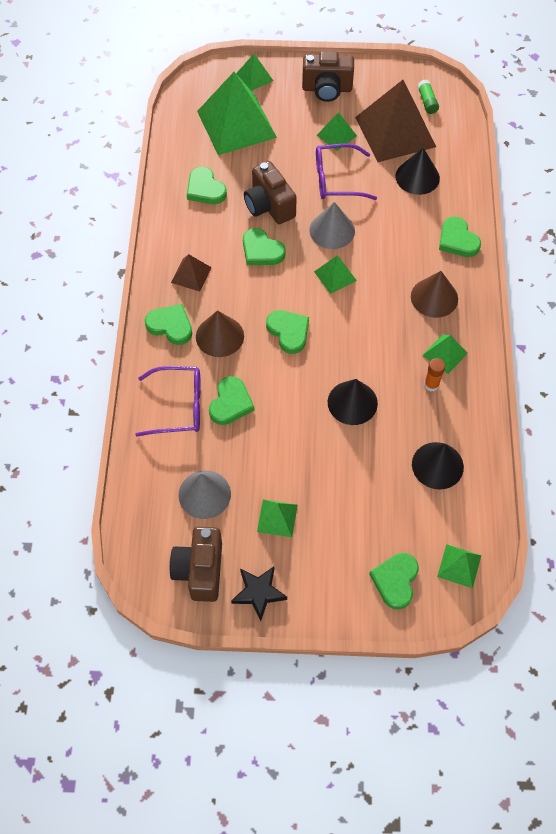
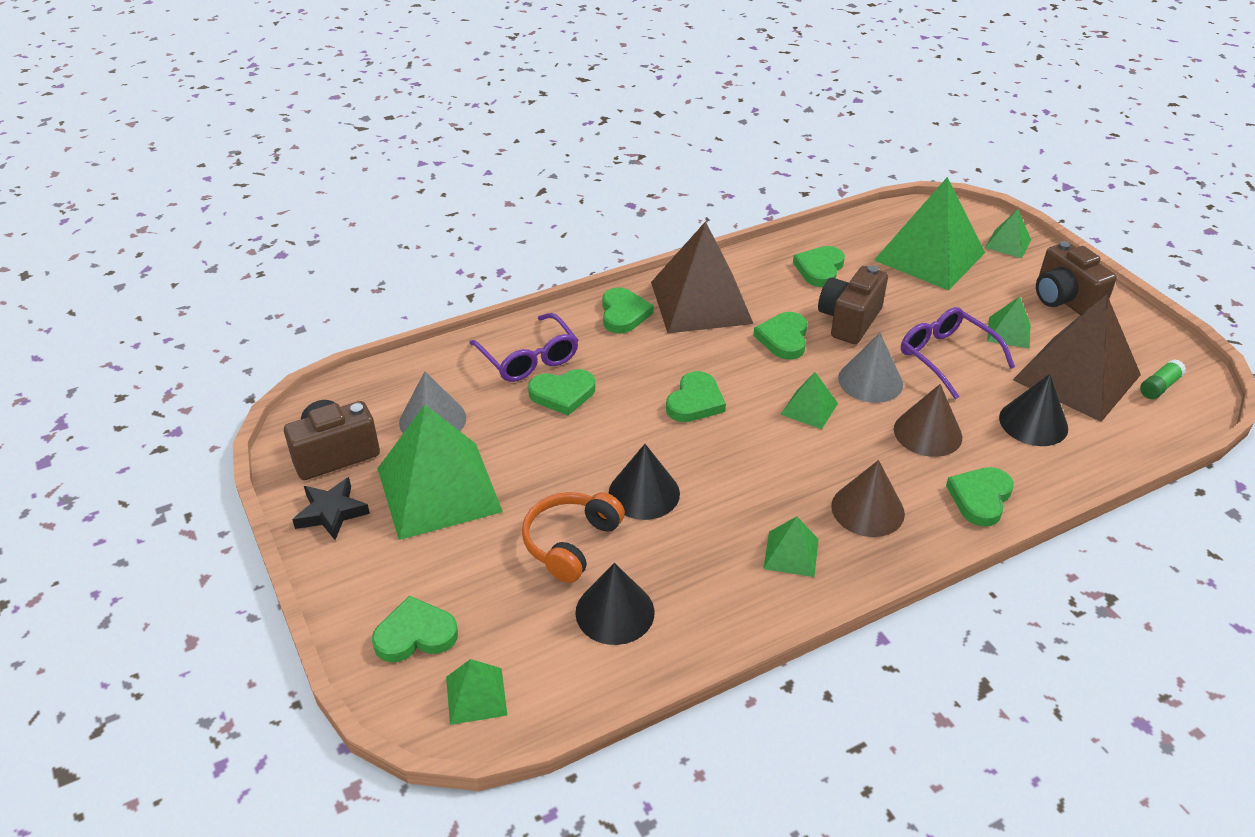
camera: 60 degrees right, 20 degrees down
(191, 275) = (701, 302): brown pyramid -> brown pyramid, size x2.18
(219, 336) = (642, 352): brown cone -> brown cone (927, 433)
(277, 518) = (439, 489): green pyramid -> green pyramid, size x2.18
(370, 462) = (571, 543): none -> orange headphones
(431, 385) = (732, 558): orange glue stick -> none

